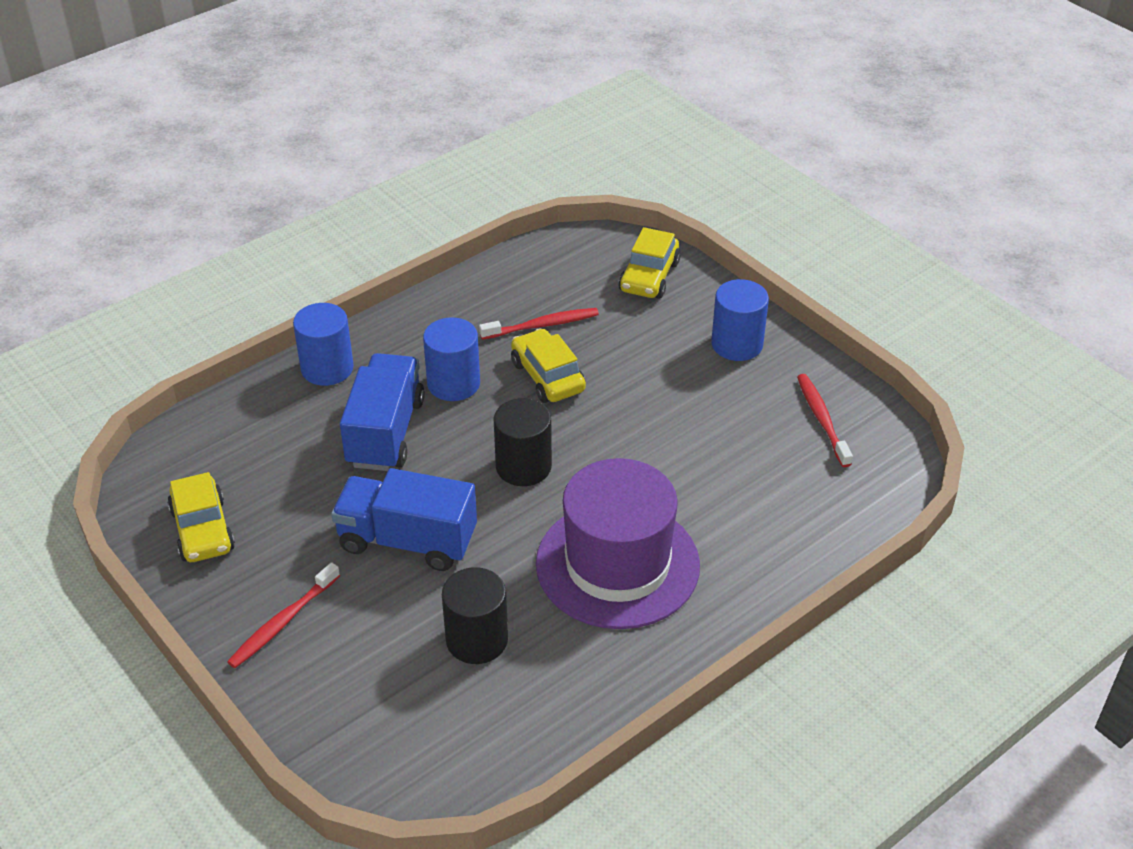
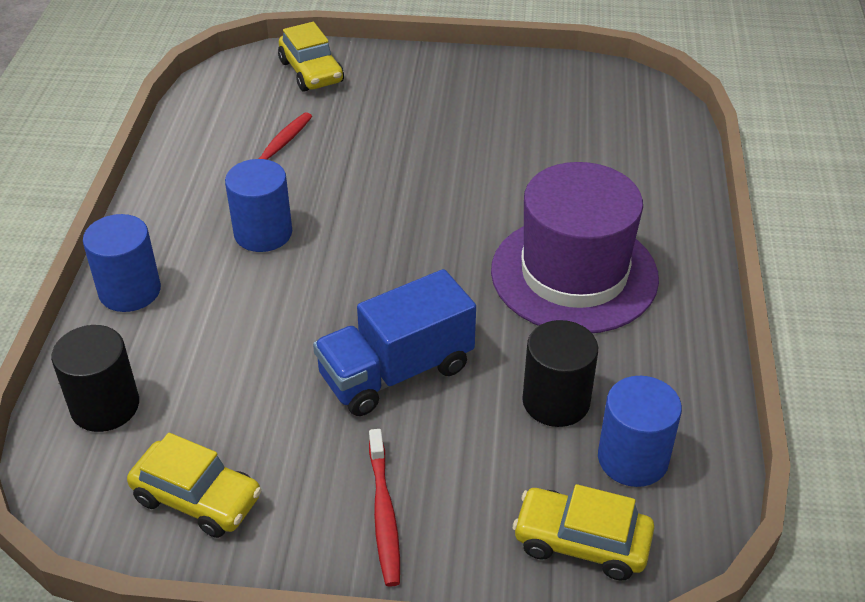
camera: 45 degrees left, 0 degrees up
(385, 432) = (257, 305): blue truck -> none
(523, 466) = (408, 255): black cylinder -> black cylinder (105, 406)
(547, 376) = (333, 182): yellow car -> yellow car (581, 542)
(737, 344) = (440, 80): blue cylinder -> blue cylinder (632, 459)
(822, 420) = (564, 94): red toothbrush -> none

